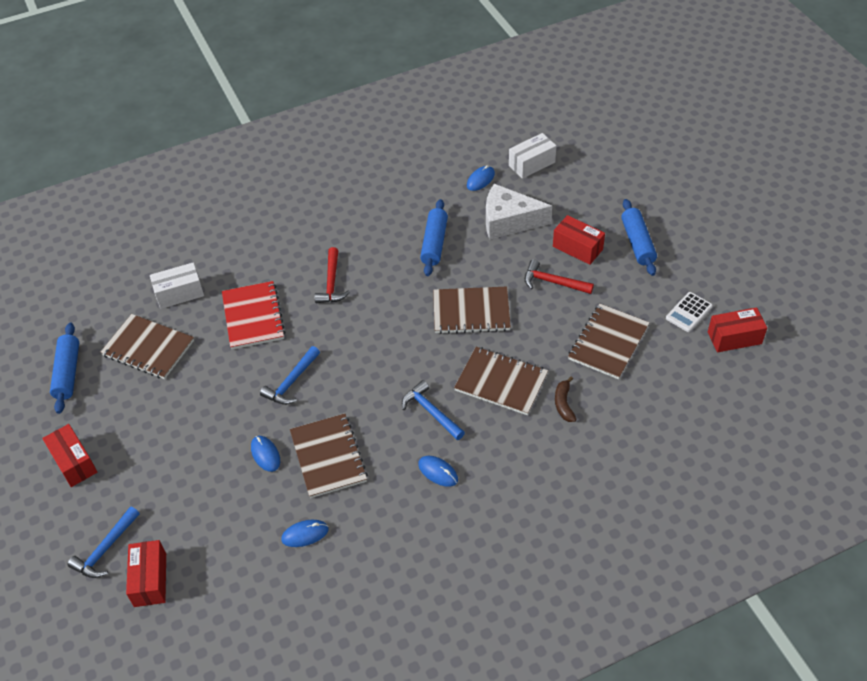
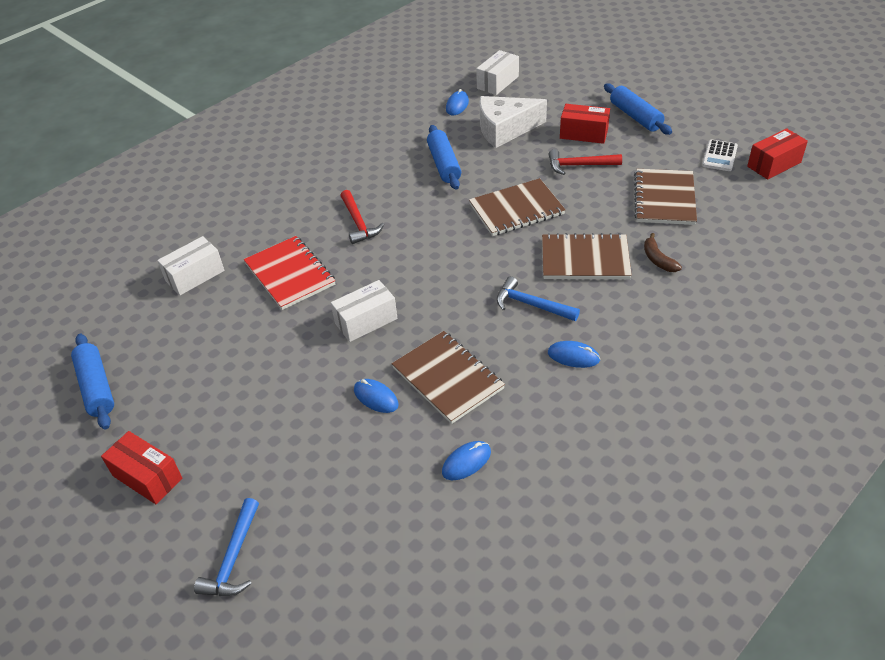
camera: 20 degrees left, 5 degrees down
(148, 348) = (184, 336): brown notebook -> none
(150, 580) = (307, 573): red box -> none
(291, 382) = (366, 321): blue hammer -> white box

